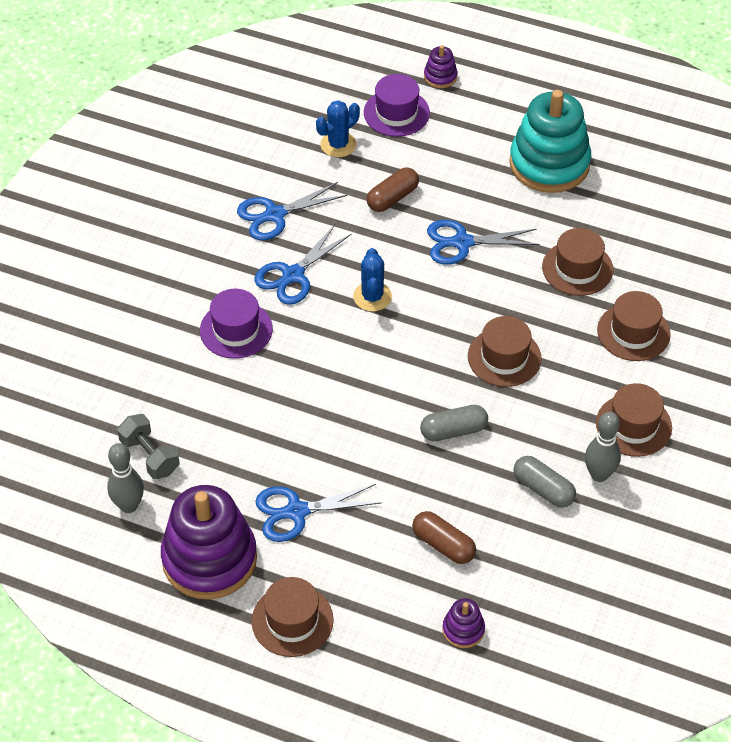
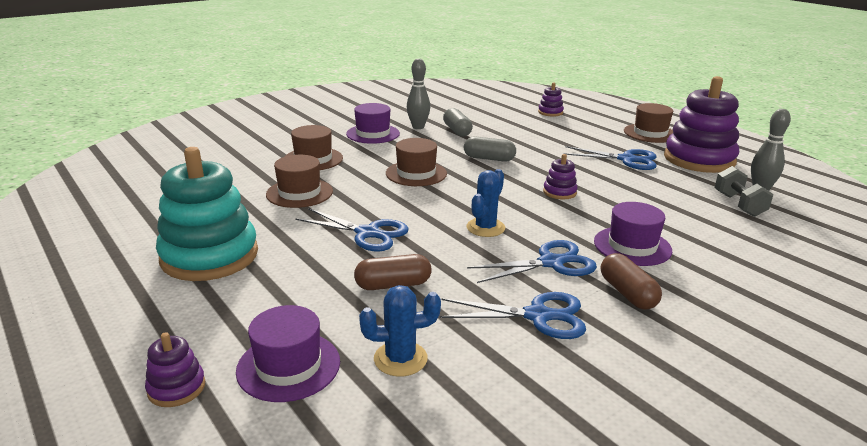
camera: 150 degrees left, 25 degrees down
(338, 392) = (559, 192): none -> purple stacking toy
(443, 545) = (537, 131): brown capsule -> brown capsule (627, 293)
(633, 425) = (373, 134): brown hat -> purple hat

